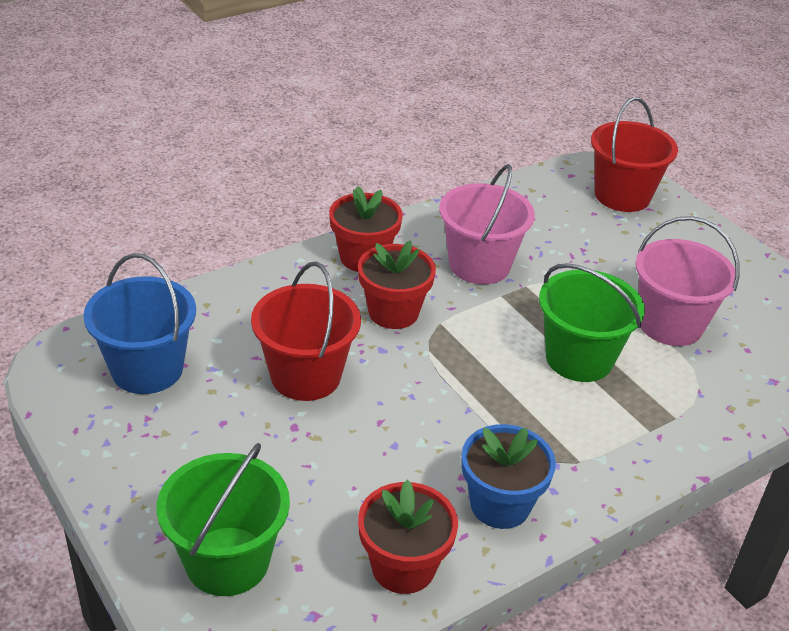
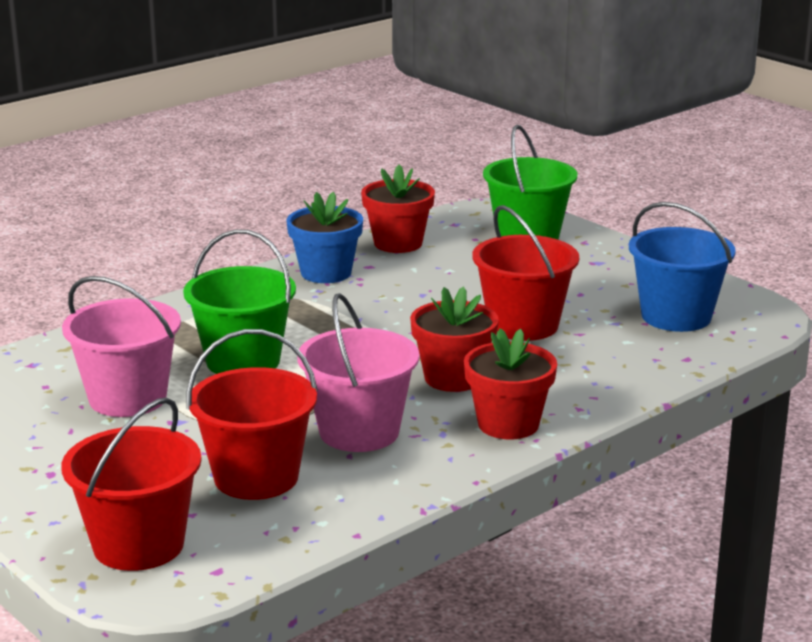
camera: 175 degrees right, 15 degrees down
(554, 234) = (256, 477): none -> red bucket

